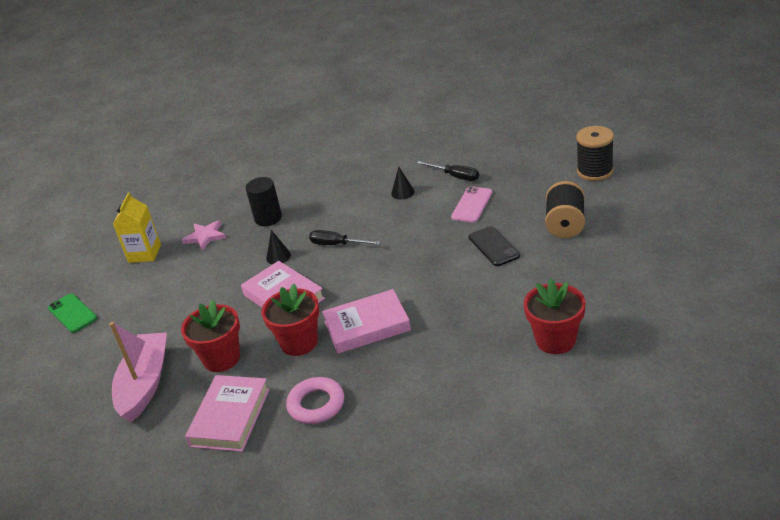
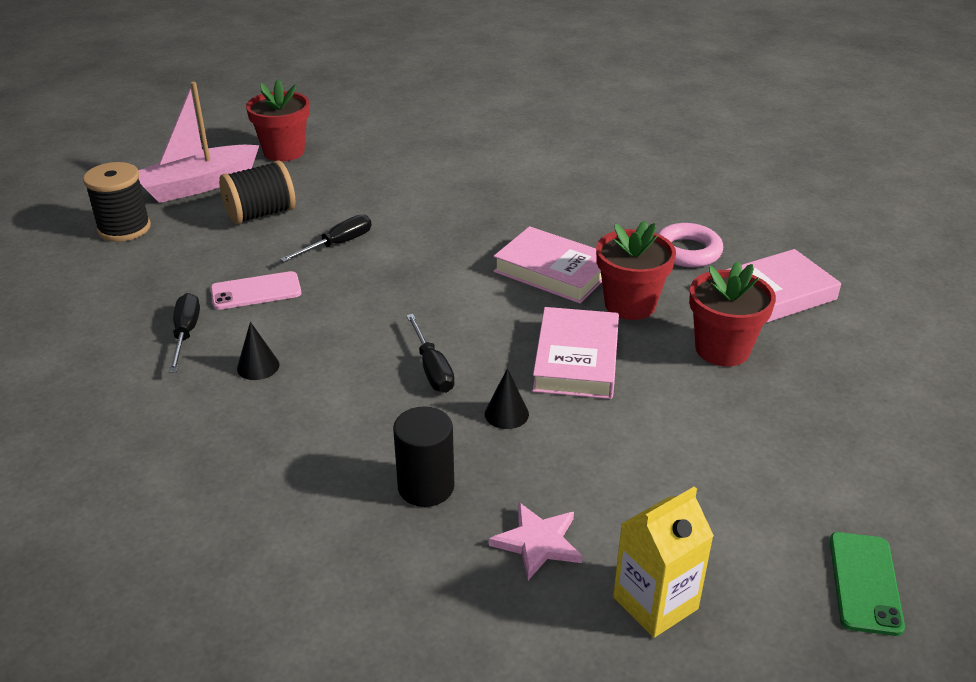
camera: 135 degrees left, 0 degrees up
(145, 384) = (833, 388): pink boat -> pink boat (198, 185)
(494, 246) = (338, 244): black phone -> black screwdriver
(555, 340) = (458, 166): red flower pot -> red flower pot (284, 152)

